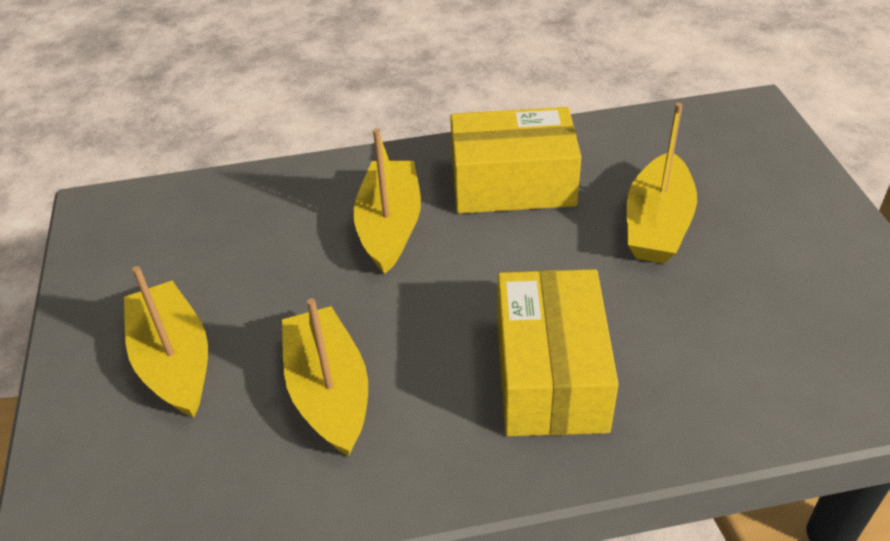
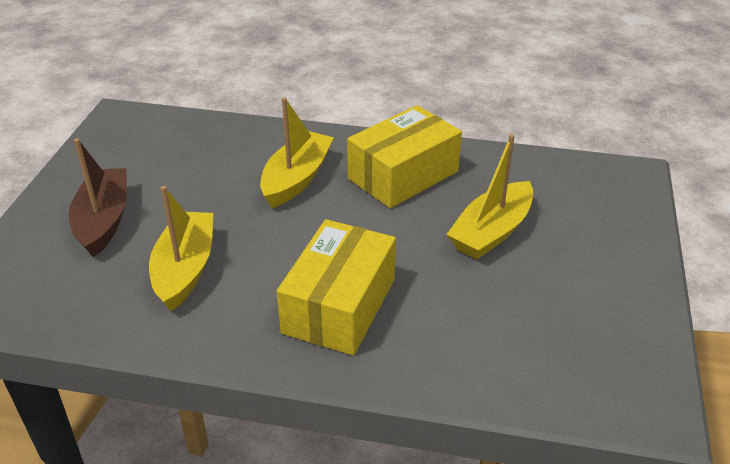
camera: 20 degrees right, 5 degrees down
(174, 361) = (103, 221): yellow boat -> brown boat
(512, 184) = (403, 175): yellow box -> yellow box turned 60 degrees counterclockwise

